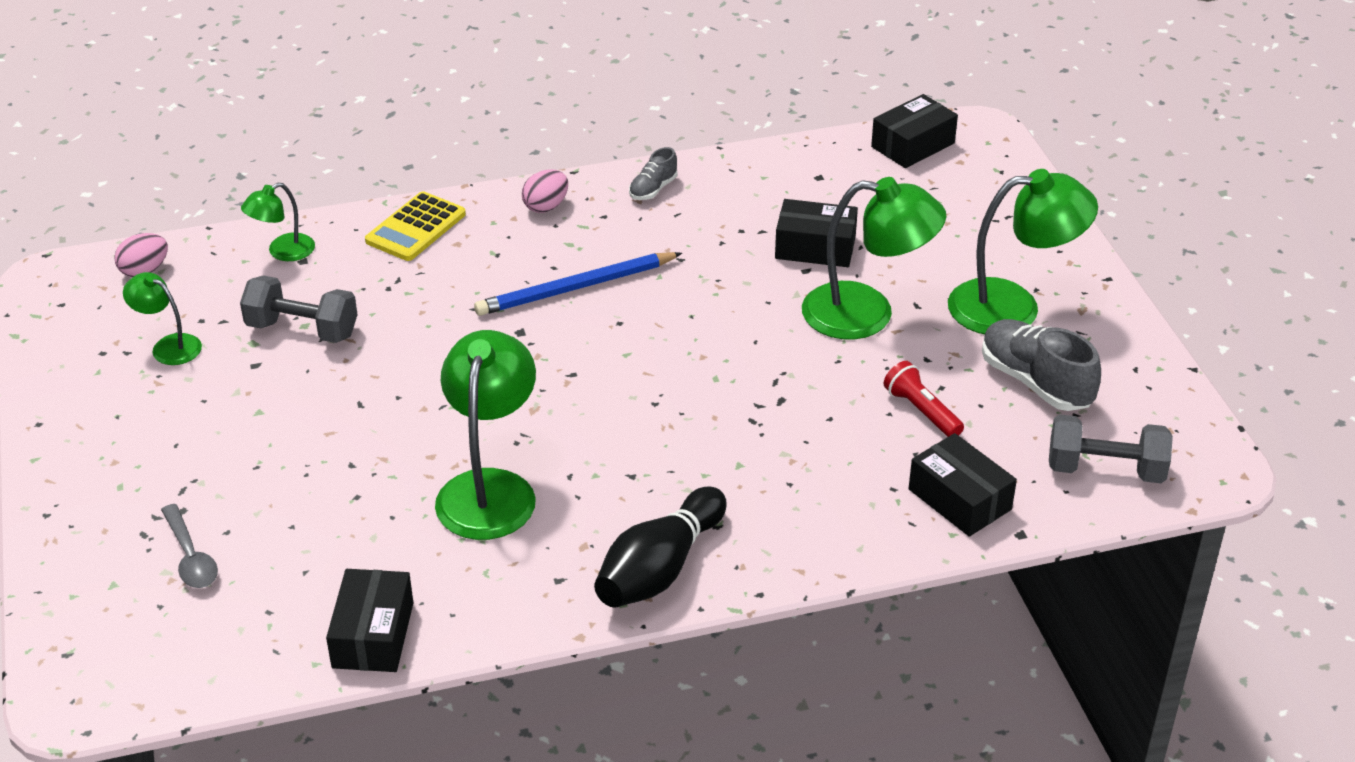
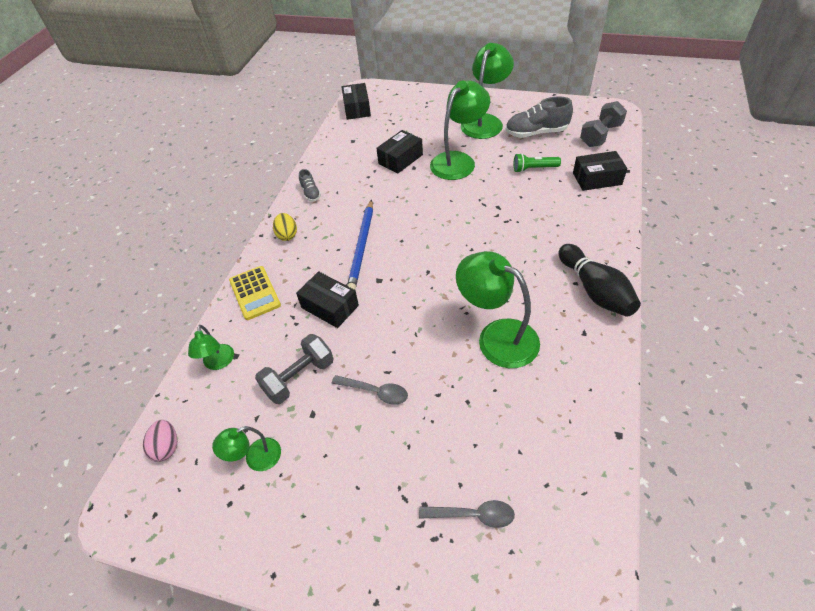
camera: 55 degrees left, 10 degrees up
(321, 405) = (375, 392): none -> grey spoon
(373, 635) = (592, 434): black box -> black box (330, 306)
(546, 206) = (287, 235): pink egg -> yellow egg
(921, 411) = (534, 169): red flashlight -> green flashlight

